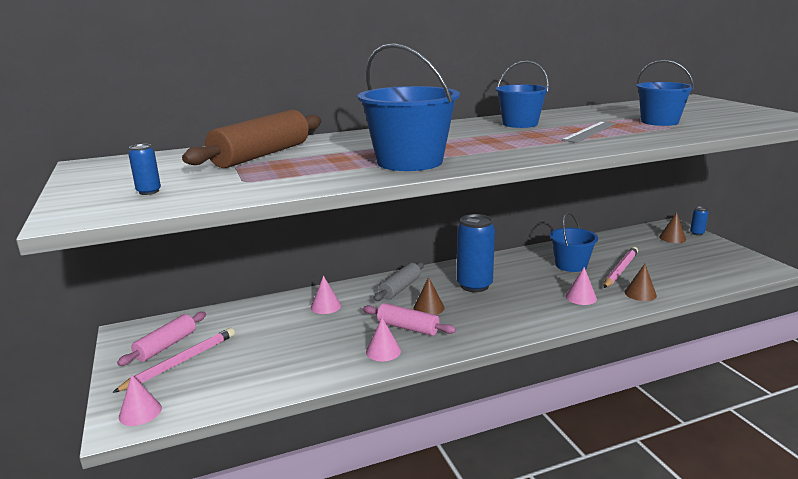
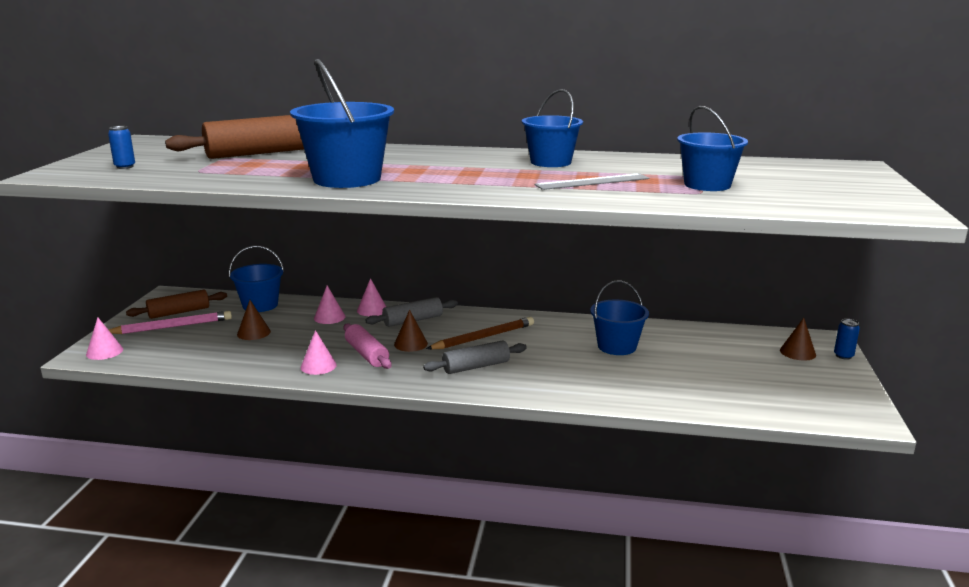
camera: 30 degrees right, 0 degrees up
(166, 346) = (179, 312): pink rolling pin -> brown rolling pin
(243, 314) = (260, 305): none -> blue bucket
(474, 285) = (484, 337): blue can -> brown pencil
(505, 310) = (476, 366): none -> grey rolling pin
(581, 297) = (571, 378): pink cone -> pink cone (372, 310)
(620, 270) = (665, 366): pink pencil -> none
(640, 294) = (643, 395): brown cone -> brown cone (253, 333)

